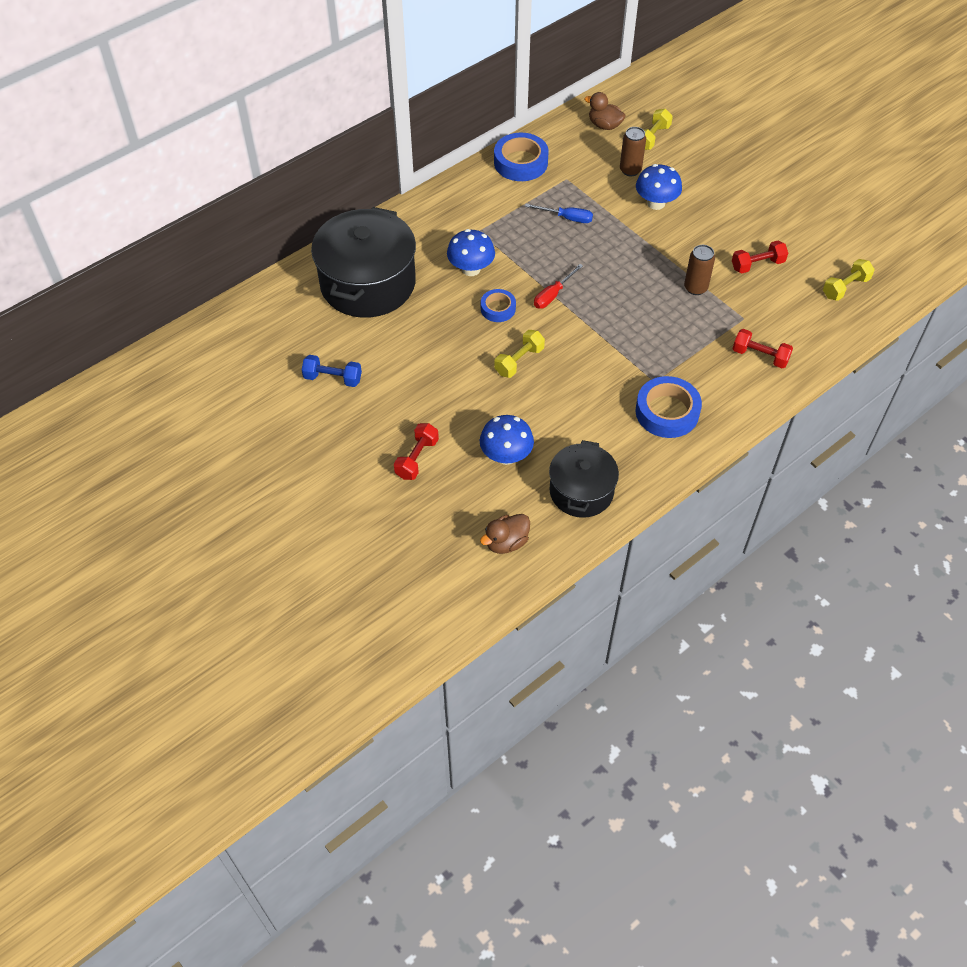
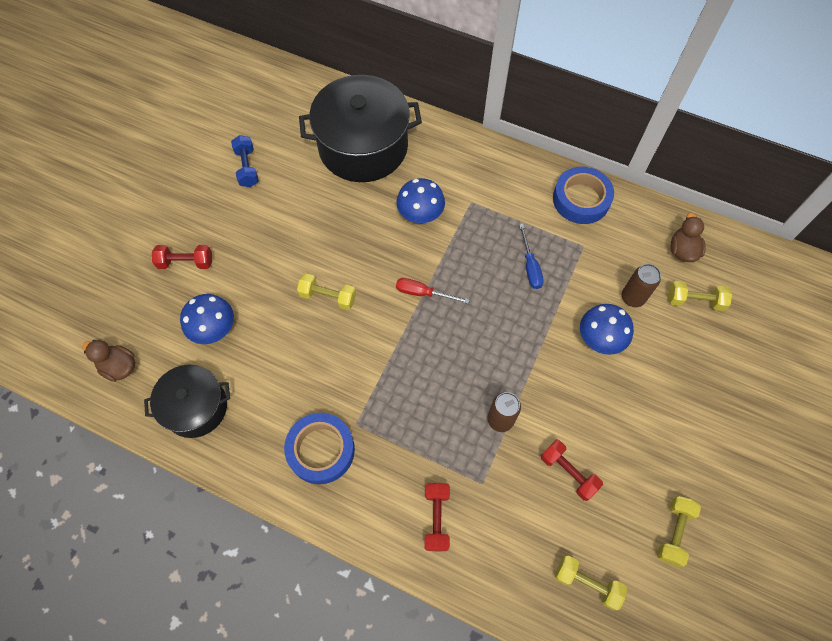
camera: 65 degrees right, 10 degrees up
(498, 308) = (383, 255): blue tape -> none
(828, 226) = (674, 532): none -> yellow dumbbell

